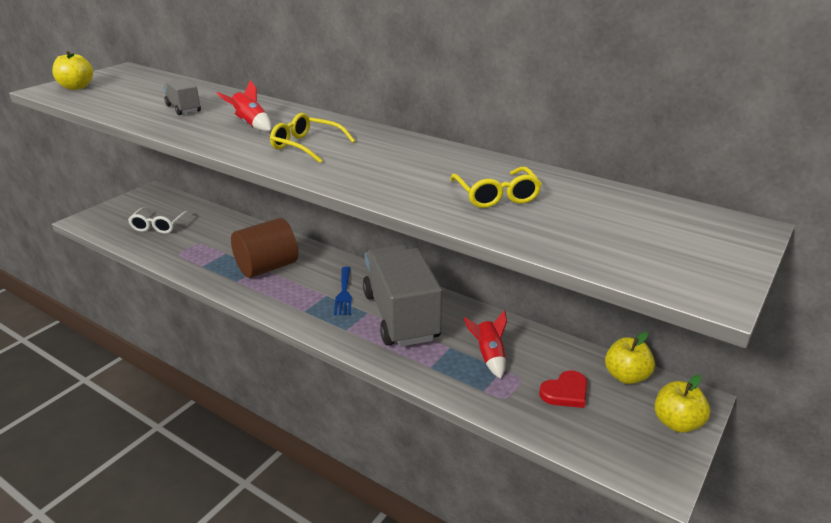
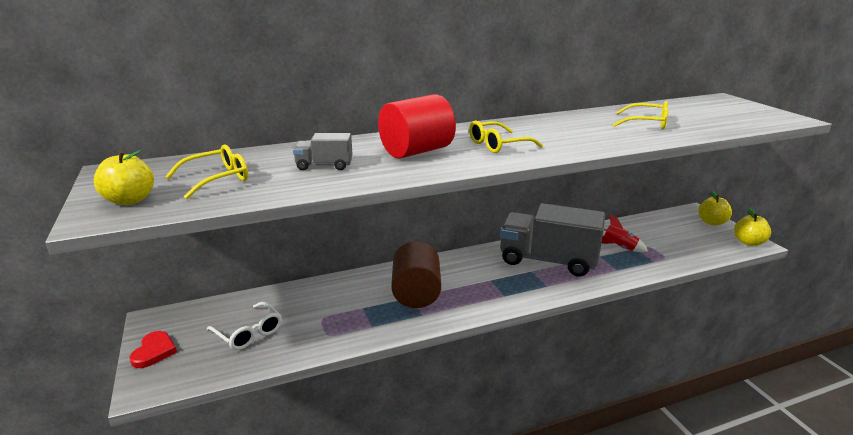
camera: 55 degrees left, 5 degrees down
(128, 92) = (216, 179): none -> yellow glasses
(250, 124) = (417, 151): red rocket -> red cylinder
(344, 293) = (495, 272): blue fork -> none
(565, 392) = (670, 239): red heart -> red heart (154, 351)
(626, 376) = (665, 219): yellow apple -> yellow apple (748, 242)

